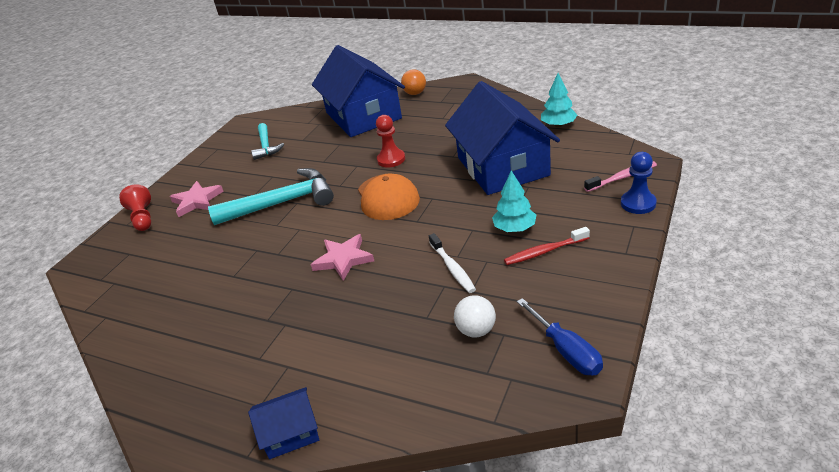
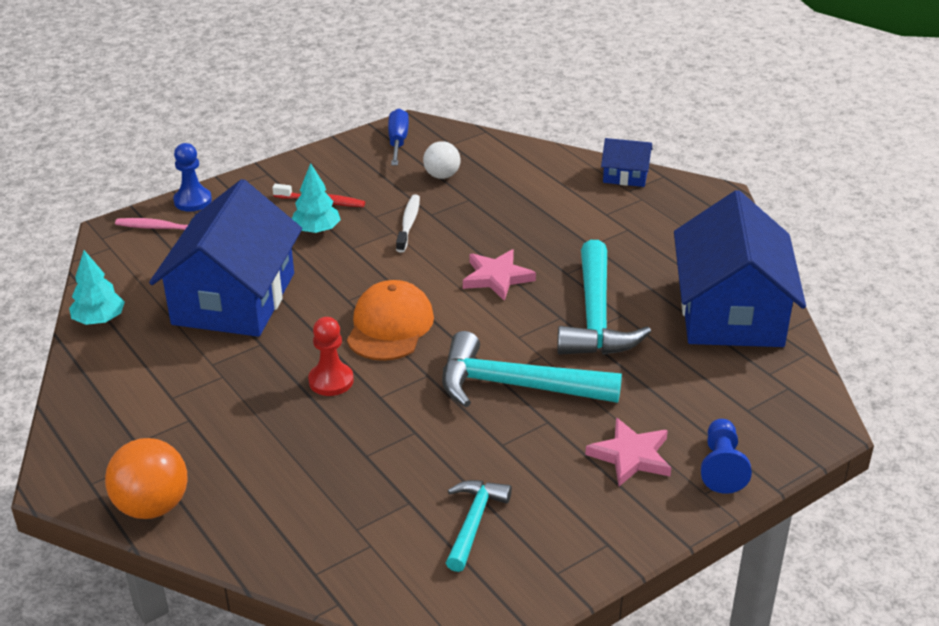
camera: 155 degrees left, 0 degrees up
(142, 218) = (721, 467): red pawn -> blue pawn
(251, 265) = (596, 316): none -> turquoise hammer
(363, 115) = (277, 501): blue house -> blue house (730, 312)
(415, 93) = (152, 506): orange ball -> orange ball, size x1.55

